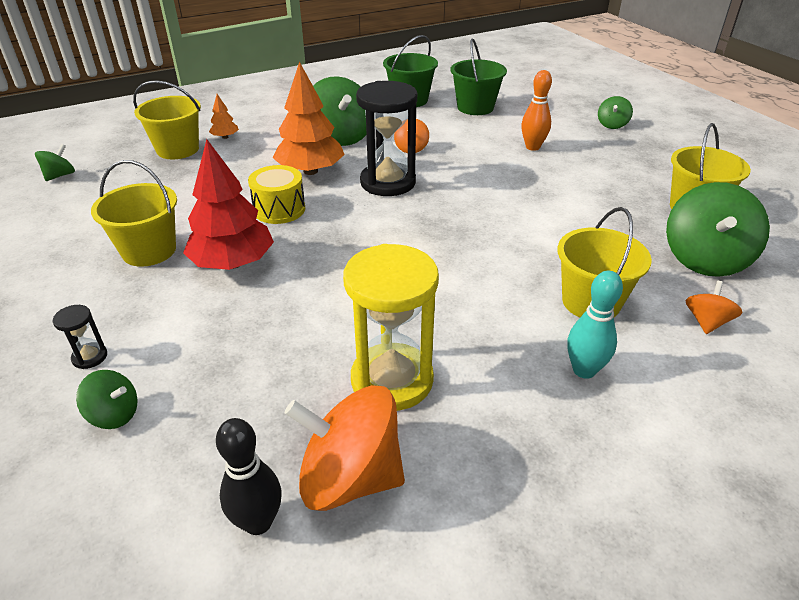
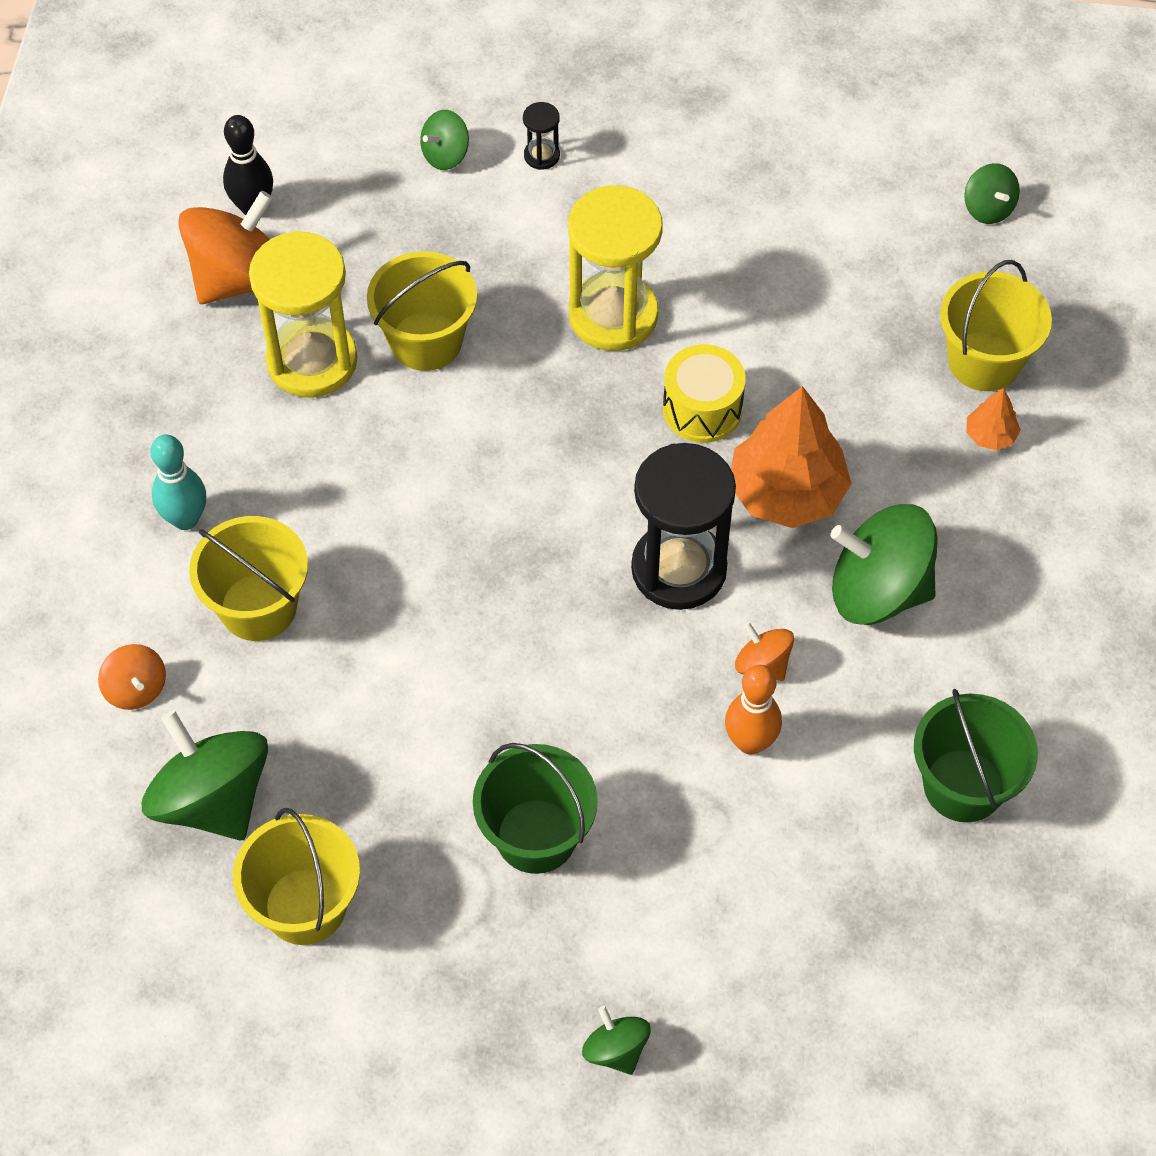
camera: 125 degrees right, 20 degrees up
(149, 251) = (704, 248): yellow bucket -> yellow bucket (426, 341)
(233, 263) = (613, 315): red tree -> yellow hourglass
(475, 107) = (852, 874): green bucket -> green bucket (536, 836)
(532, 147) = (636, 844): orange bowling pin -> orange bowling pin (750, 742)

